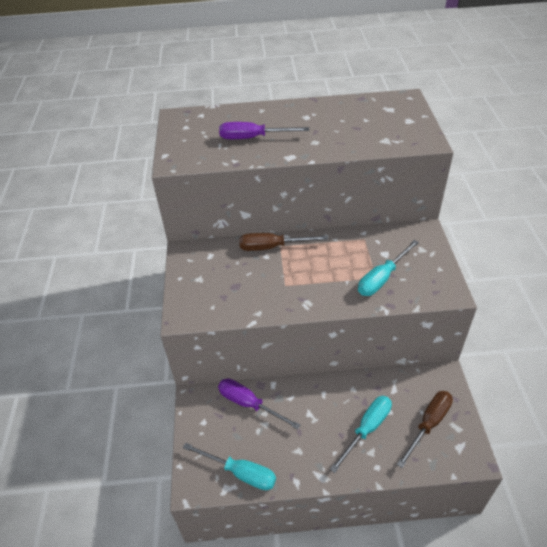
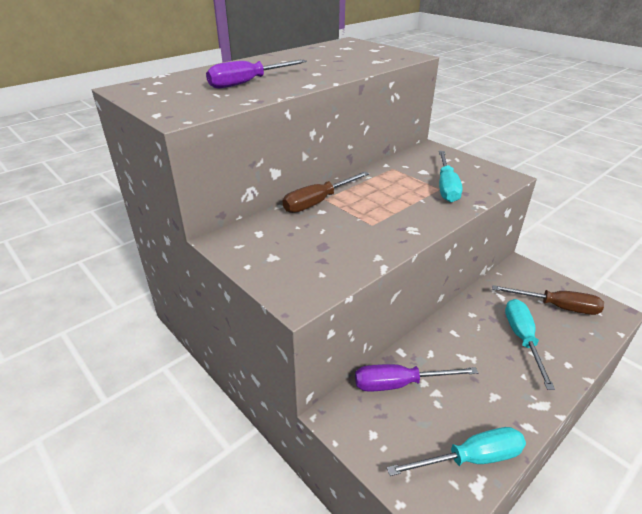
camera: 40 degrees left, 10 degrees down
(428, 424) = (557, 307): brown screwdriver -> brown screwdriver turned 105 degrees clockwise

